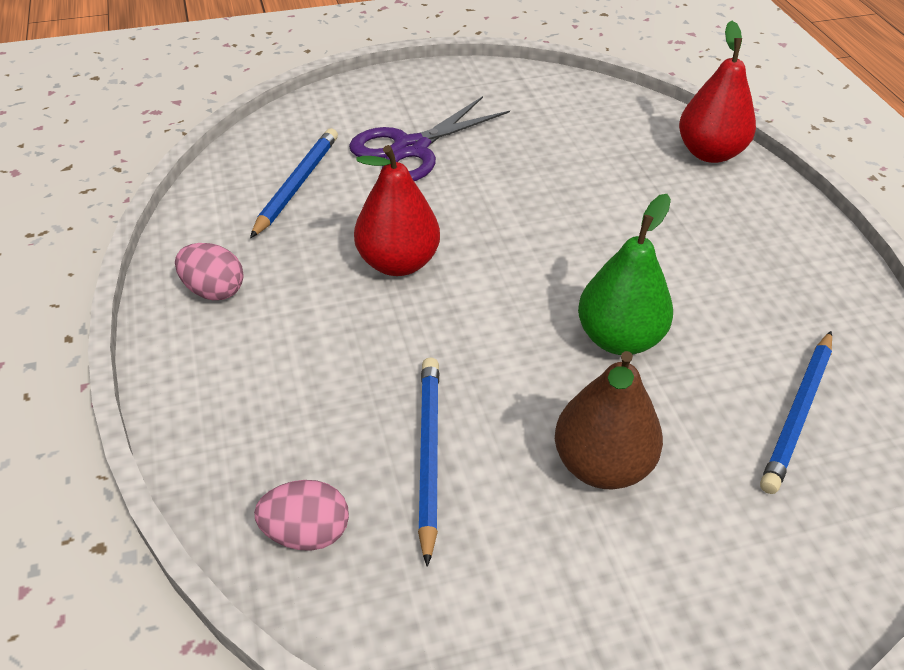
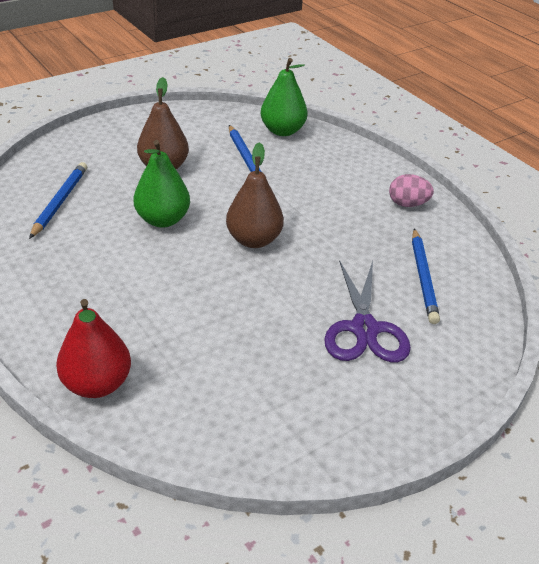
camera: 160 degrees right, 5 degrees down
(306, 533) = (282, 131): pink egg -> green pear
(398, 263) = (315, 238): red pear -> none
(411, 148) = (364, 329): purple scissors -> purple scissors turned 150 degrees clockwise
(488, 276) = (254, 240): none -> brown pear

